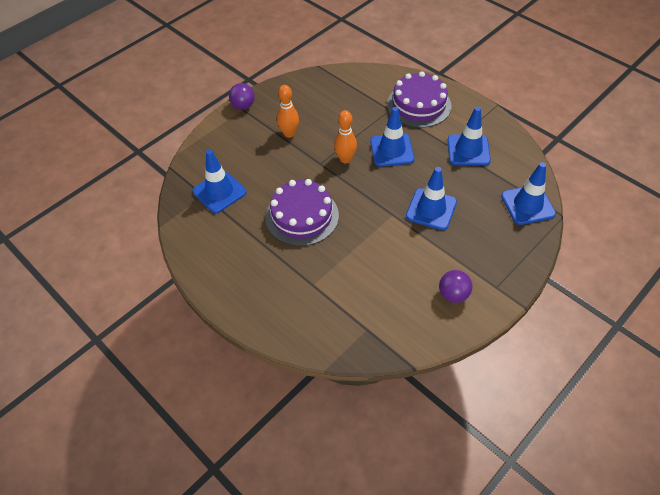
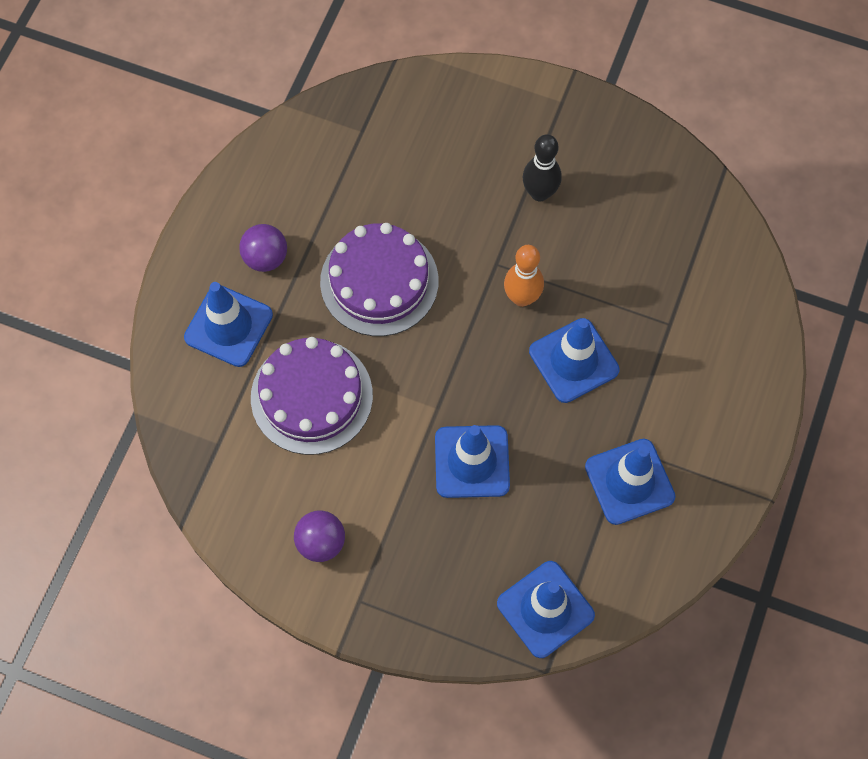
camera: 65 degrees right, 15 degrees up
(219, 192) = (377, 150): blue traffic cone -> blue traffic cone (228, 326)
(243, 106) = (569, 99): purple ball -> purple ball (265, 258)
(289, 133) = (539, 193): orange bowling pin -> black bowling pin
(419, 105) = (704, 367): purple cake -> purple cake (311, 396)

